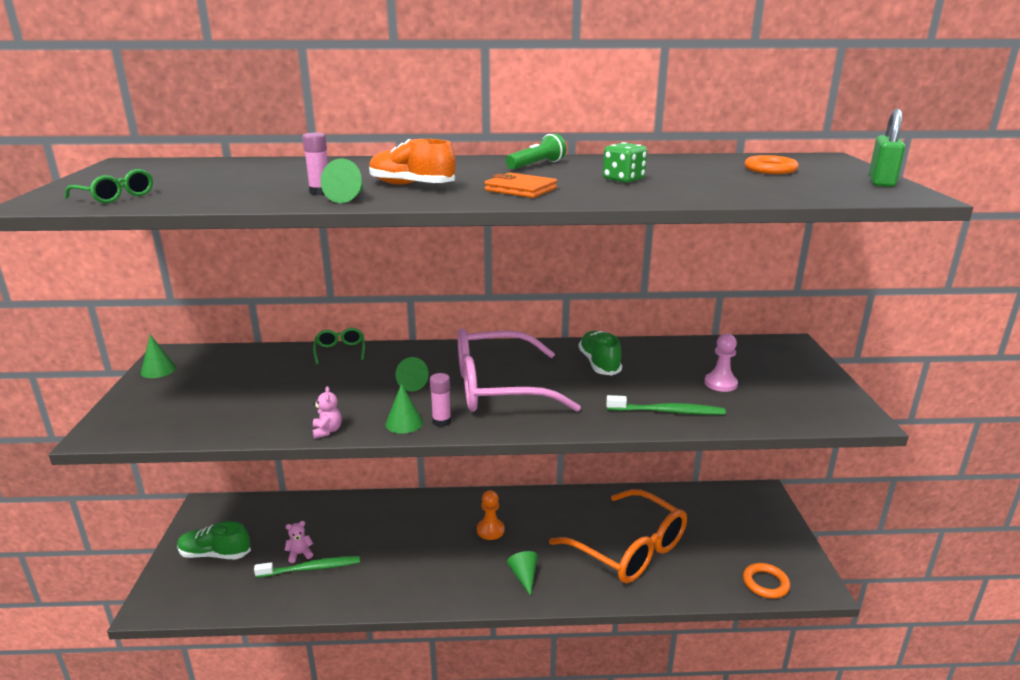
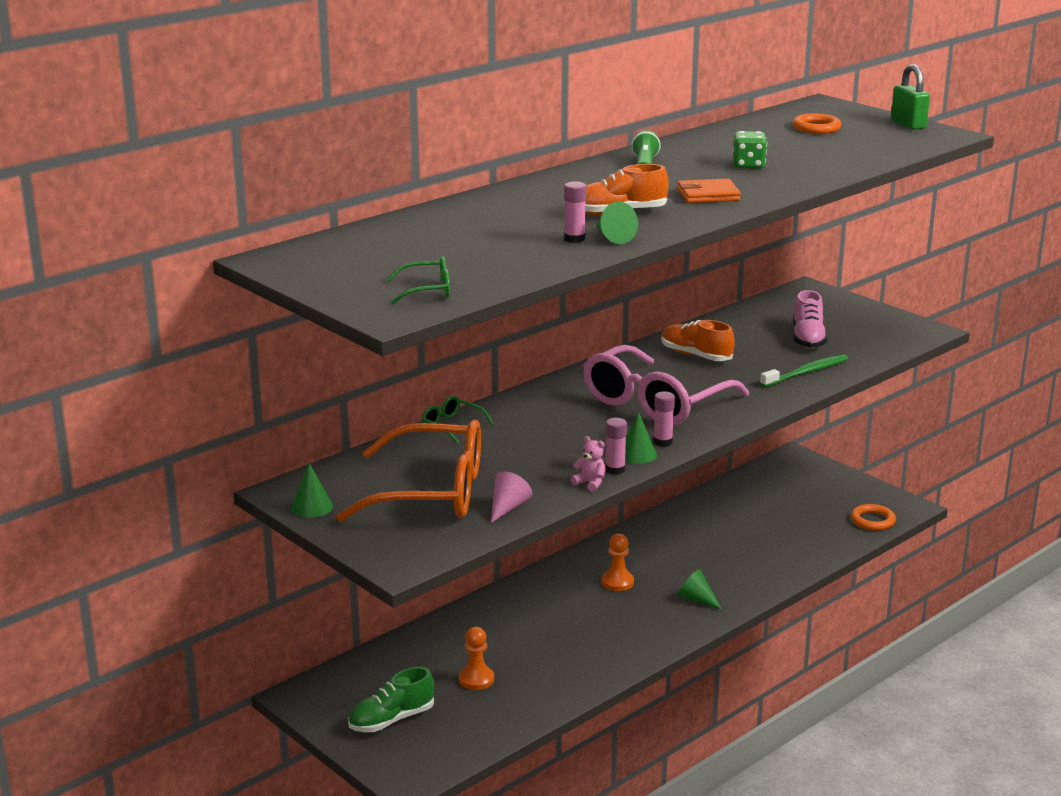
camera: 40 degrees left, 0 degrees up
(243, 423) = (508, 507): none -> pink cone
(300, 554) = (476, 679): pink teddy bear -> orange pawn
(311, 568) = (507, 683): green toothbrush -> none
(365, 428) = (615, 469): none -> pink glue stick
(409, 384) = (577, 427): green cone -> none
(599, 364) = (696, 355): green shoe -> orange shoe
(629, 549) = (749, 543): orange glasses -> orange glasses (432, 492)
(720, 383) = (808, 339): pink pawn -> pink shoe

